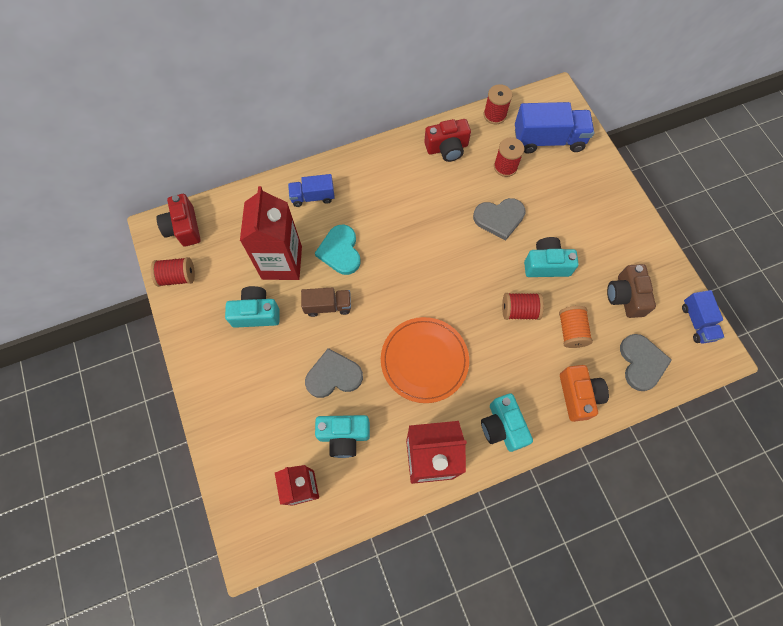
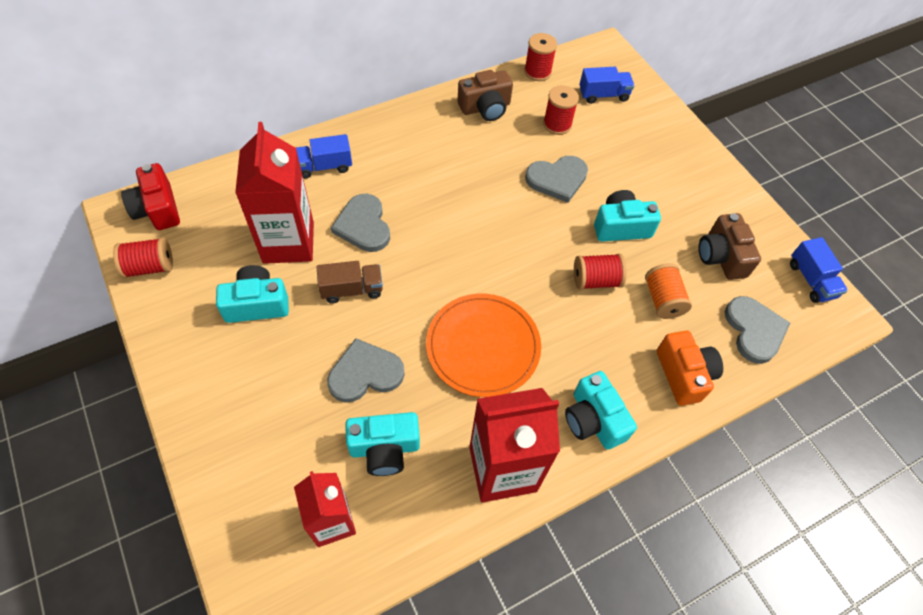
camera: 10 degrees left, 10 degrees down
(340, 251) = (363, 225): turquoise heart -> grey heart
(447, 148) = (485, 108): red camera -> brown camera
(548, 140) = (603, 95): blue truck -> blue truck, size x0.59

